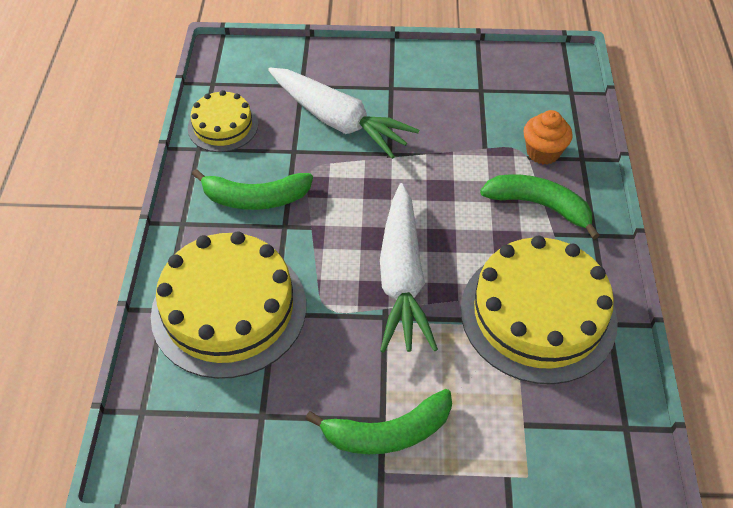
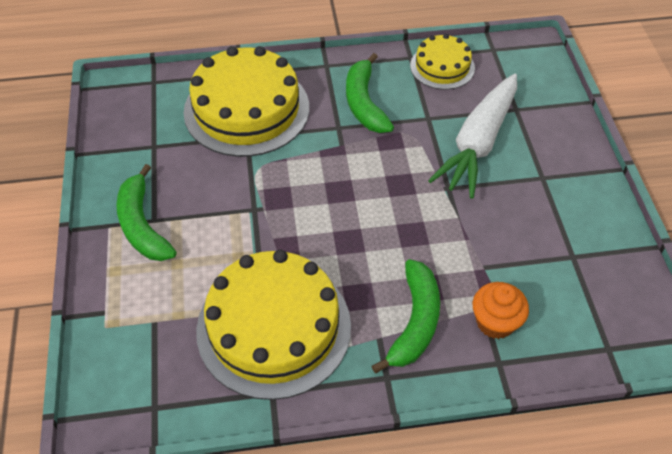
camera: 80 degrees right, 0 degrees up
(402, 277) = (298, 216): white carrot -> none

